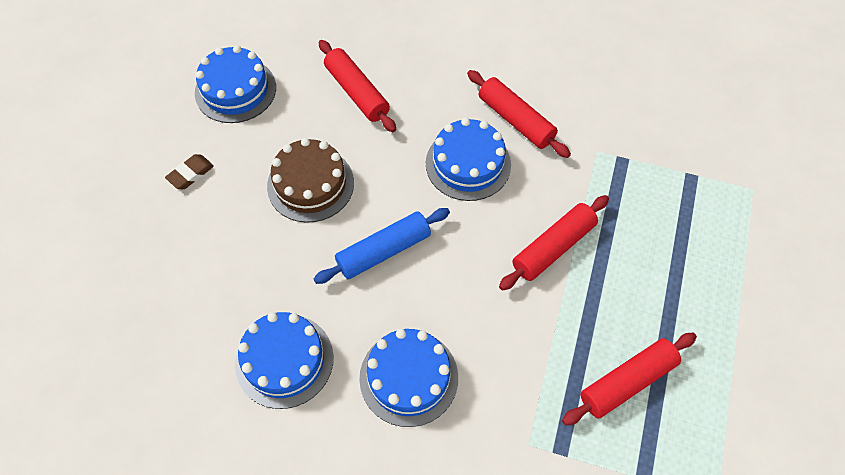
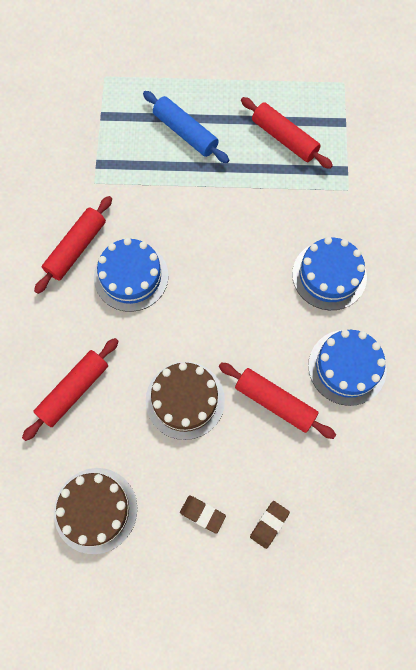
camera: 105 degrees left, 10 degrees up
(152, 229) = (269, 524): none -> brown eraser
(235, 90) = (95, 510): blue cake -> brown cake
(384, 251) = (232, 321): blue rolling pin -> blue rolling pin (185, 132)
(553, 248) = (193, 199): red rolling pin -> red rolling pin (275, 402)

